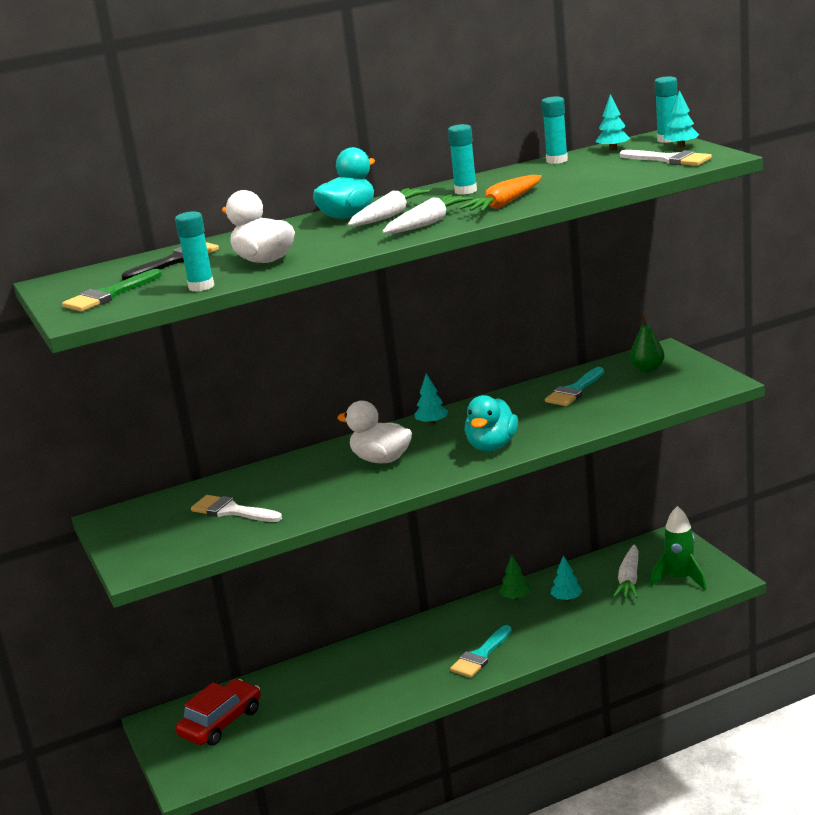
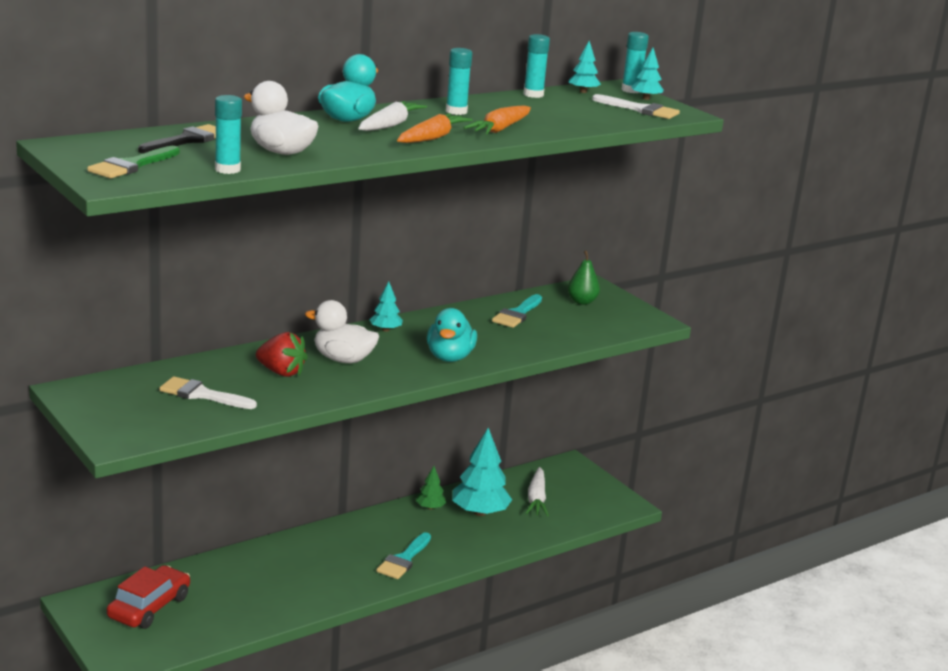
camera: 15 degrees left, 0 degrees up
(315, 479) = (281, 372): none -> red strawberry
(427, 223) = (432, 138): white carrot -> orange carrot
(566, 598) = (479, 512): turquoise tree -> turquoise tree, size x1.98
(680, 579) = (584, 502): green rocket -> none

